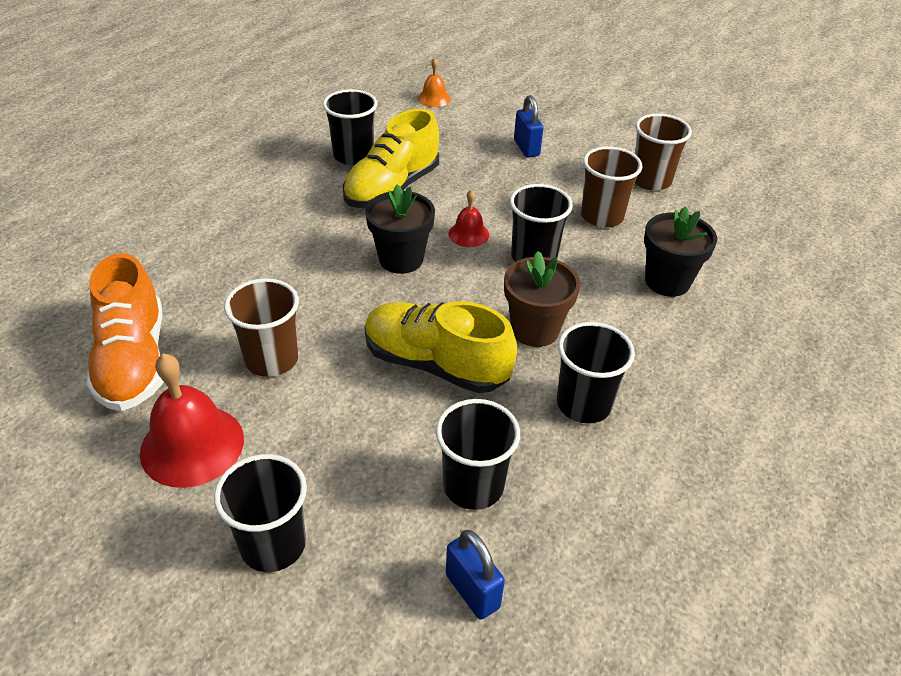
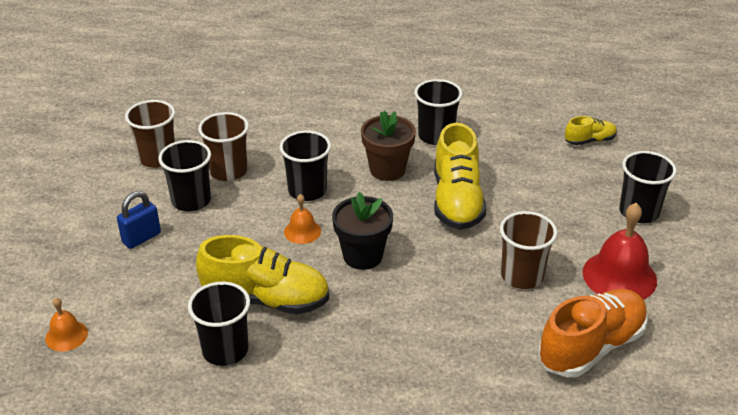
camera: 115 degrees left, 5 degrees down
(468, 234) = (302, 231): red bell -> orange bell
(472, 591) = (589, 140): blue padlock -> yellow shoe
(473, 486) = (532, 158): black cup -> black cup (191, 201)
(667, 281) = (290, 128): black flower pot -> none

